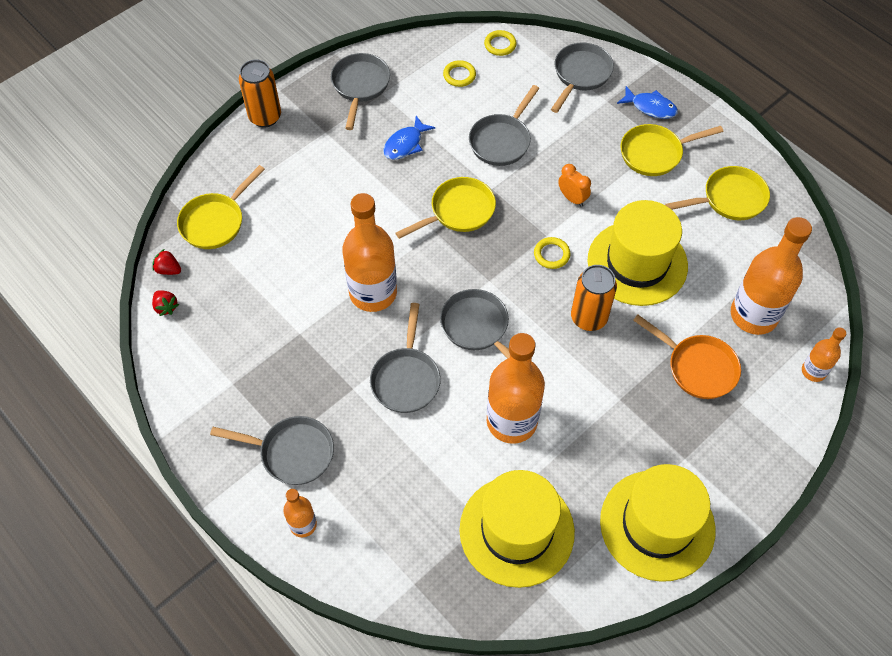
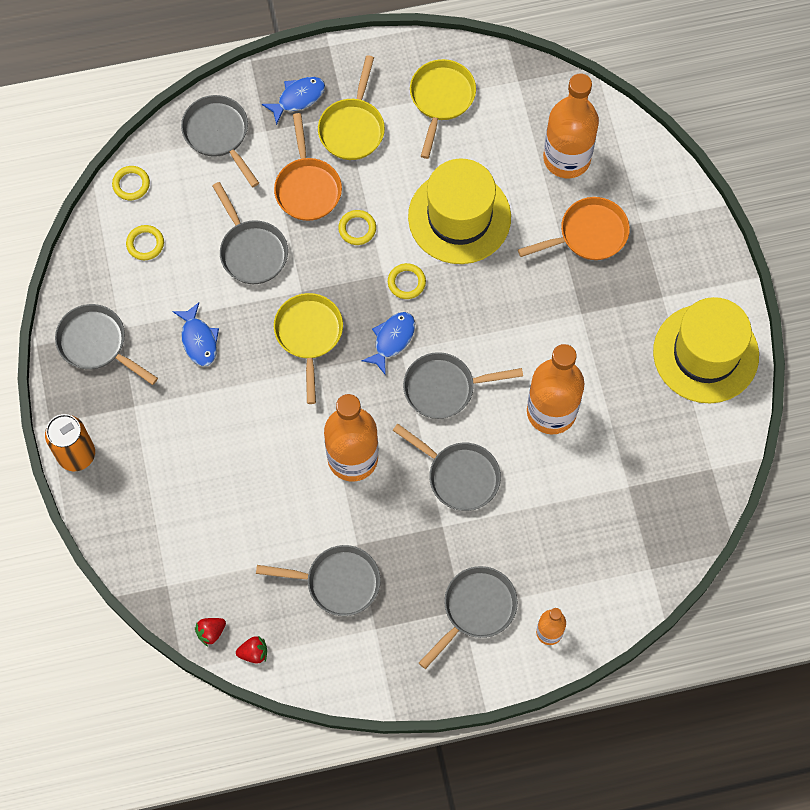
camera: 60 degrees left, 10 degrees up
(215, 222) = (180, 563): yellow pan -> none
(258, 336) = (338, 582): none -> grey pan
(494, 269) = (392, 340): none -> blue fish
(516, 530) = (650, 463): yellow hat -> none
(572, 198) = (357, 229): orange clock -> yellow ring
(581, 149) = (307, 188): none -> orange pan
(588, 318) = (490, 291): orange can -> none
(813, 371) = (644, 148): orange bottle -> none

